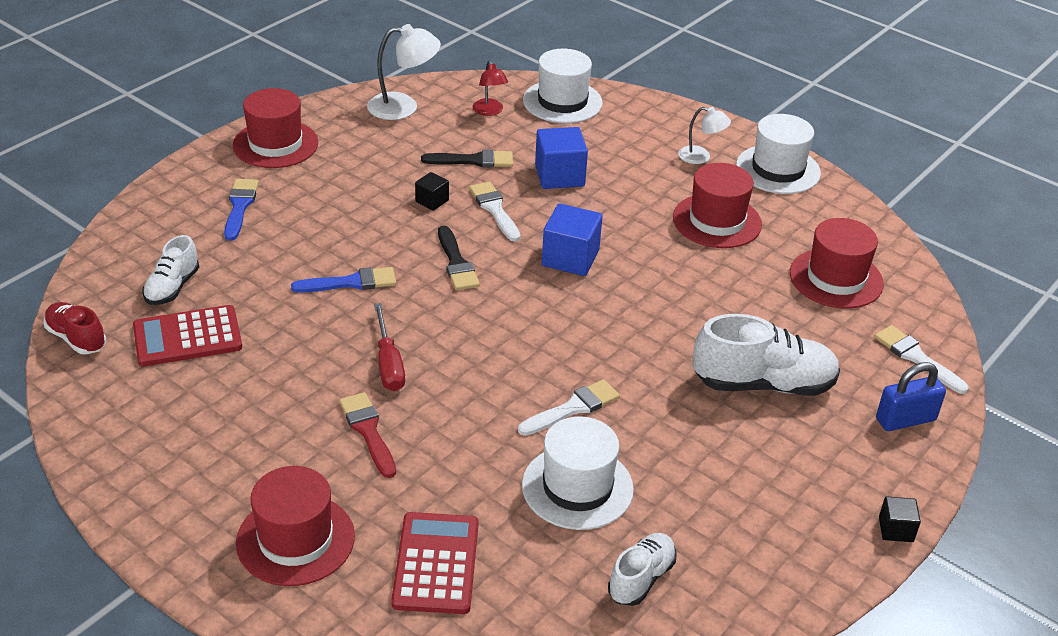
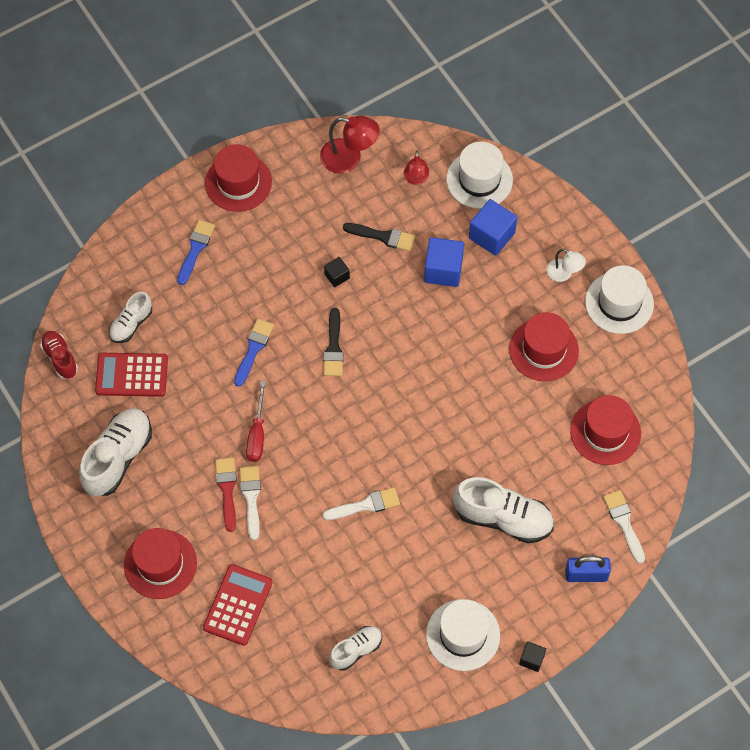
camera: 20 degrees right, 25 degrees up
(192, 428) = (118, 457): none -> white shoe
(351, 282) = (253, 349): blue brush -> blue brush turned 75 degrees counterclockwise
(403, 107) = (349, 158): white lamp -> red lamp
(494, 209) = (380, 296): white brush -> white brush (251, 498)
(570, 258) = (417, 362): blue cube -> blue cube (492, 235)
(577, 487) = (344, 571): white hat -> white hat (463, 635)

